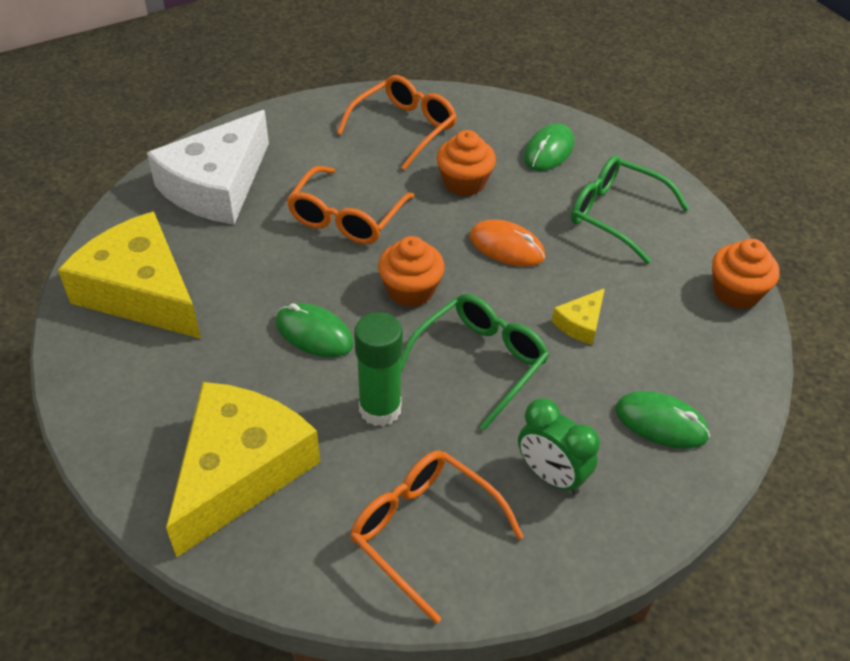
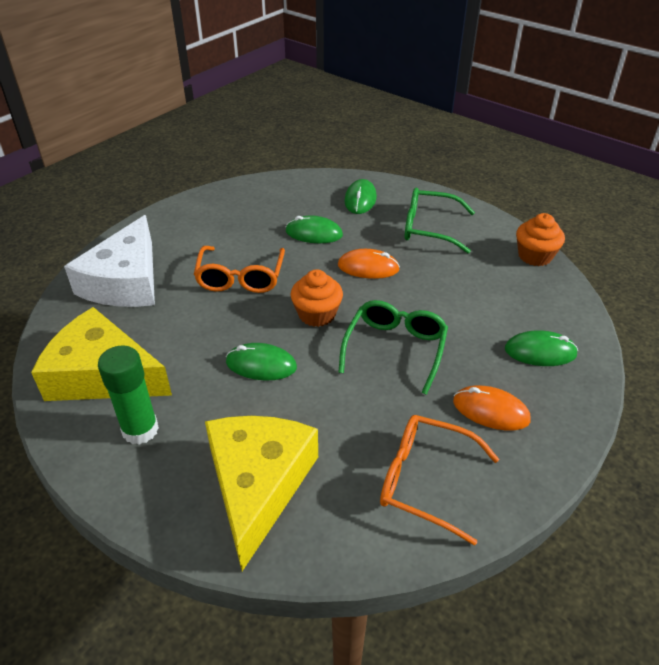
camera: 20 degrees left, 5 degrees down
(380, 409) = (342, 403): green glue stick -> green glue stick (140, 430)
(404, 128) = (250, 208): orange glasses -> none
(464, 182) = (314, 233): orange cupcake -> green mouse
(551, 476) = (490, 411): green clock -> orange mouse
(580, 323) = (448, 303): yellow cheese -> none

